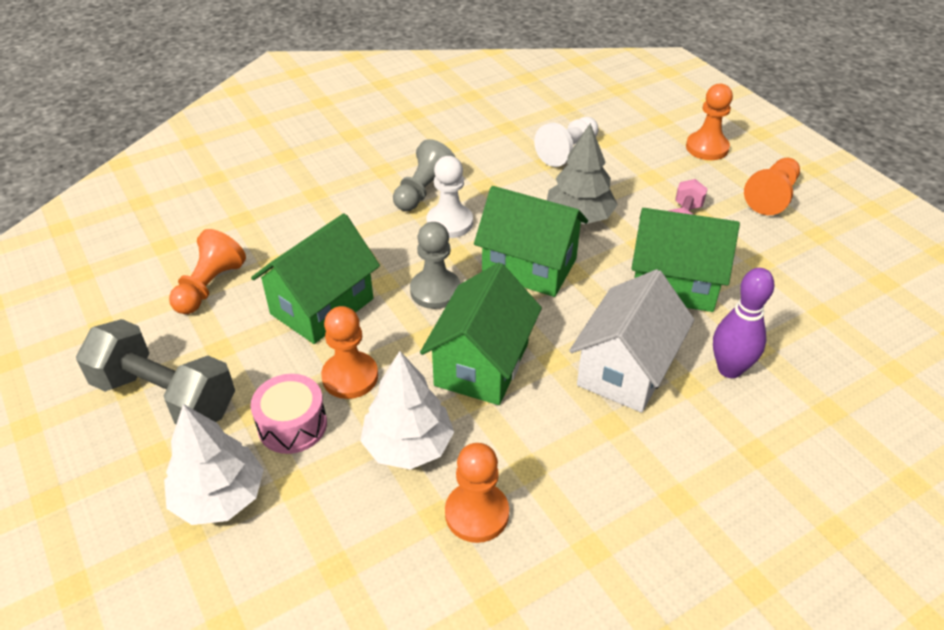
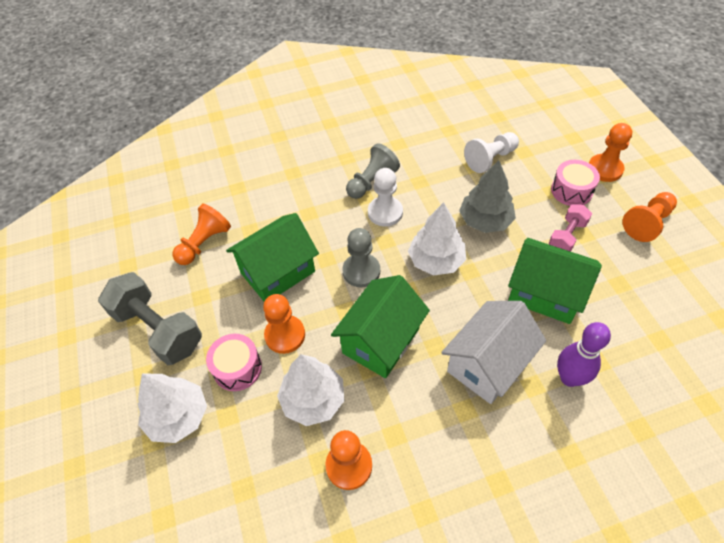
camera: 15 degrees right, 10 degrees up
(529, 266) = (436, 260): green house -> white tree
(674, 174) = (571, 190): none -> pink drum

